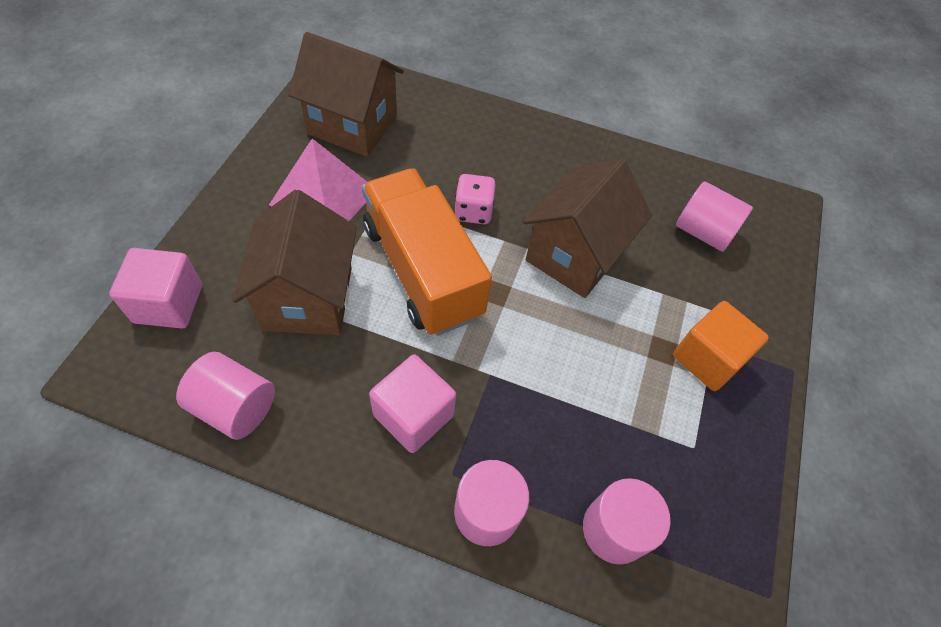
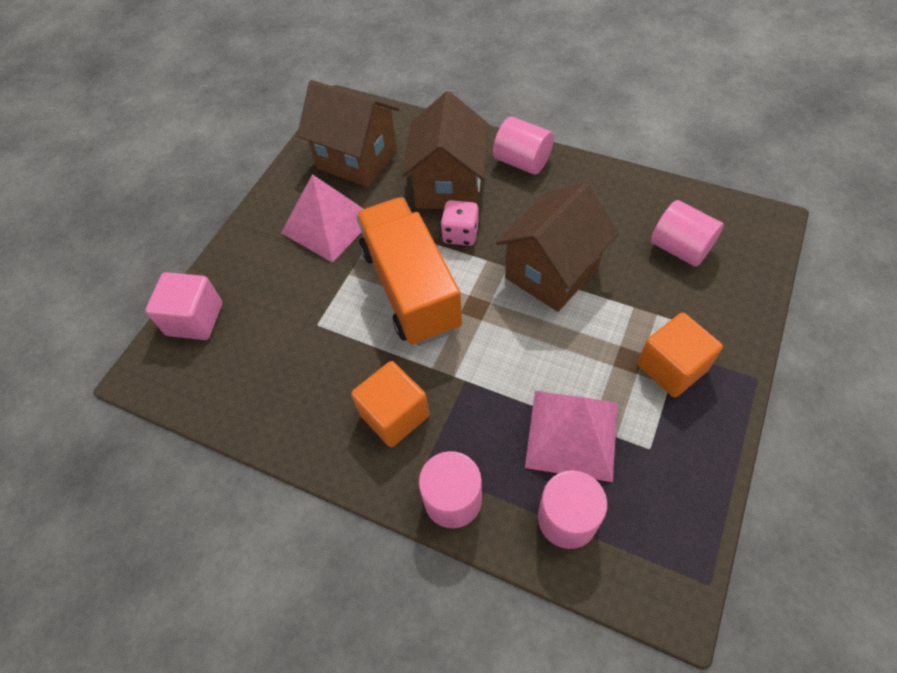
camera: 15 degrees right, 0 degrees up
(235, 407) = (245, 406): pink cylinder -> pink cylinder (522, 161)
(308, 298) = (310, 314): brown house -> brown house (448, 186)
(413, 415) = (394, 415): pink cube -> orange cube
(611, 434) = (572, 434): none -> pink pyramid

